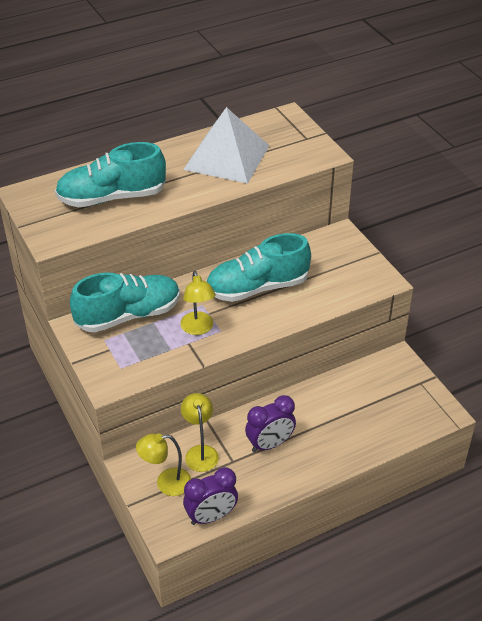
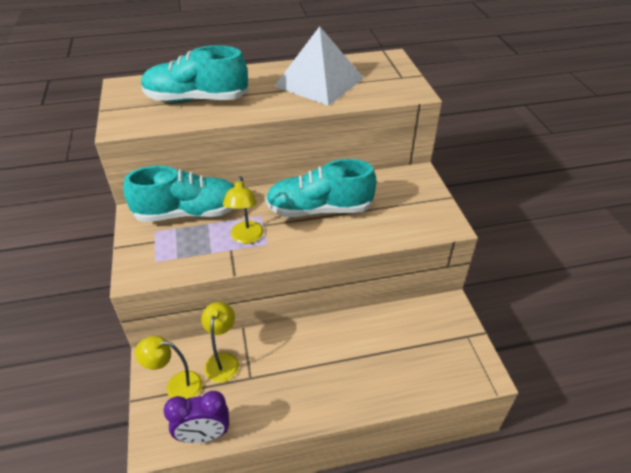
camera: 15 degrees right, 0 degrees up
(270, 444) = (293, 368): purple clock -> none

